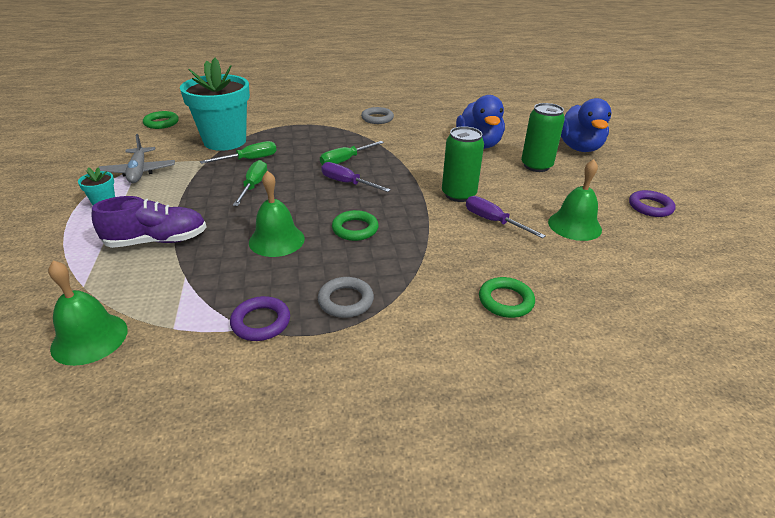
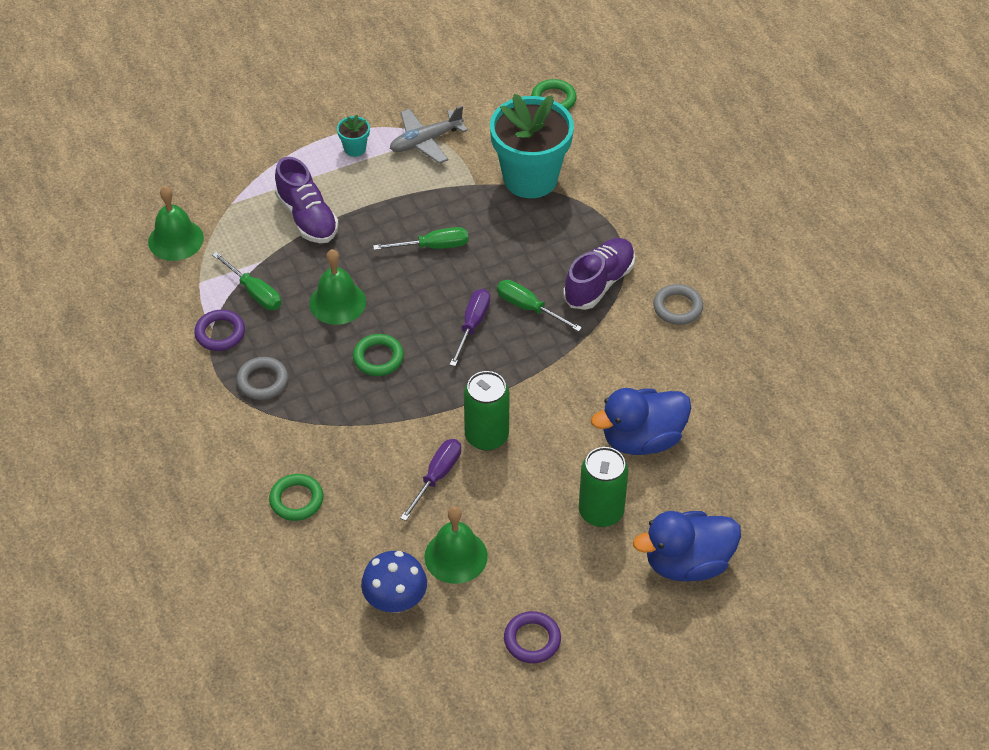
camera: 75 degrees right, 15 degrees up
(249, 159) = (493, 219): green screwdriver -> green screwdriver (254, 292)
(340, 136) = (599, 283): none -> purple shoe
(622, 261) = (395, 600): none -> blue mushroom

